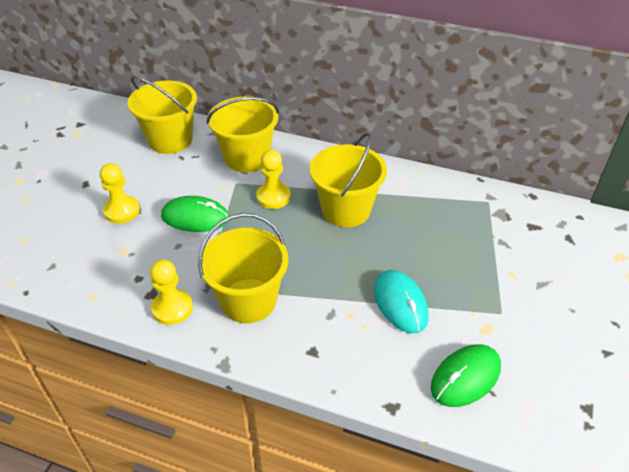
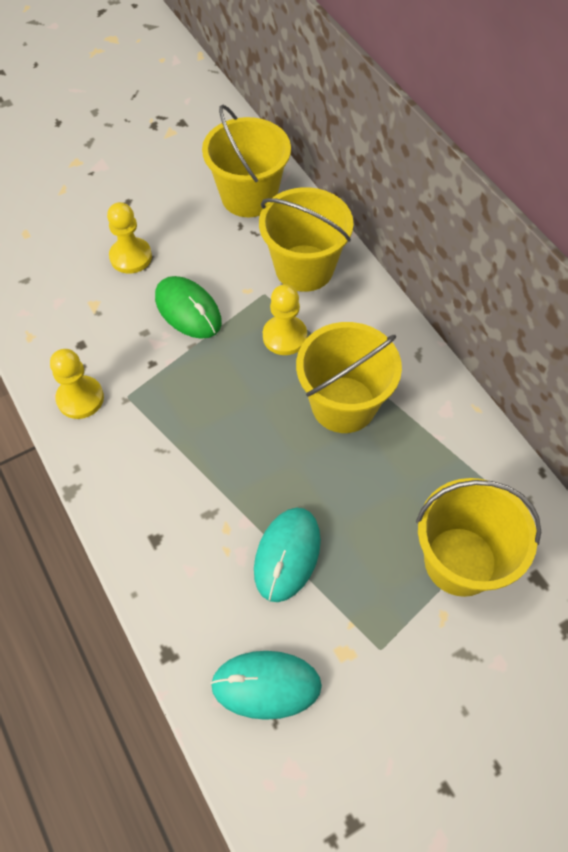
camera: 40 degrees right, 15 degrees up
(248, 300) = (150, 440): yellow bucket -> yellow bucket (460, 561)
(465, 377) = (266, 685): green mouse -> turquoise mouse

